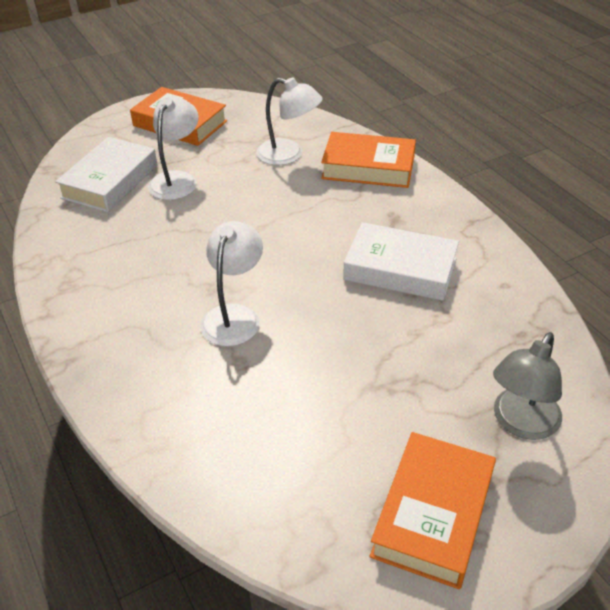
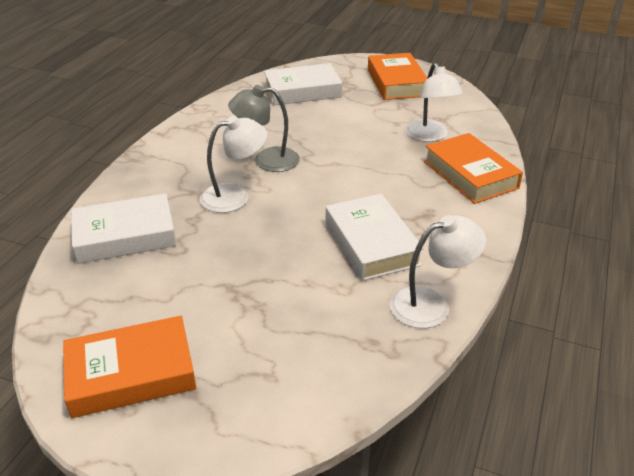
camera: 50 degrees right, 5 degrees down
(177, 180) = (338, 110): white lamp -> white lamp (431, 304)
(208, 428) = (125, 236): none -> white book
(520, 423) = (267, 384): grey lamp -> grey lamp (267, 160)

